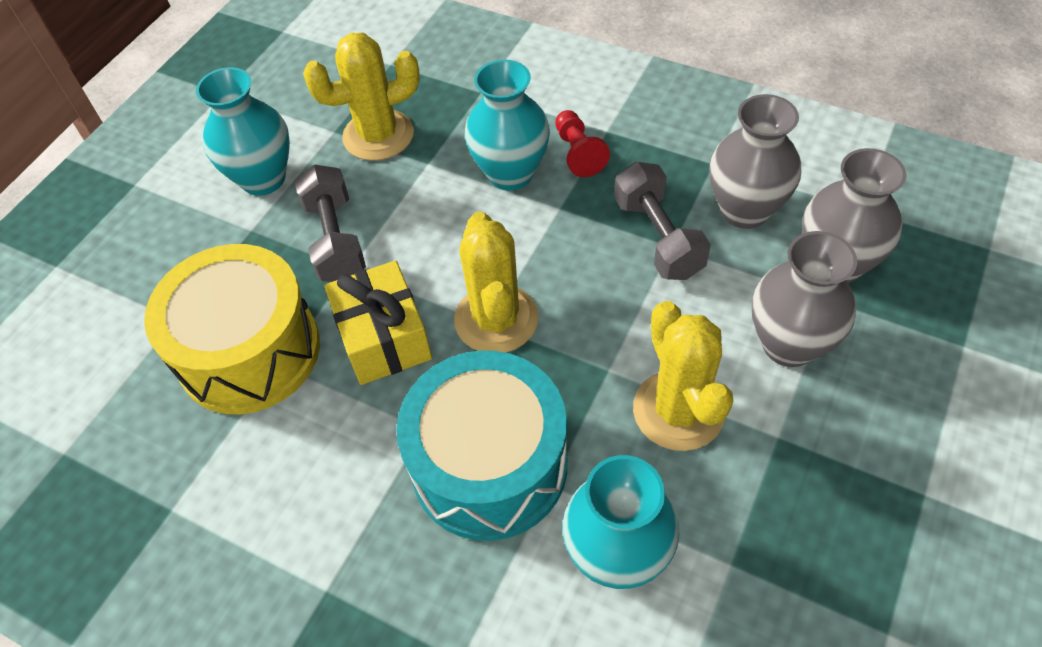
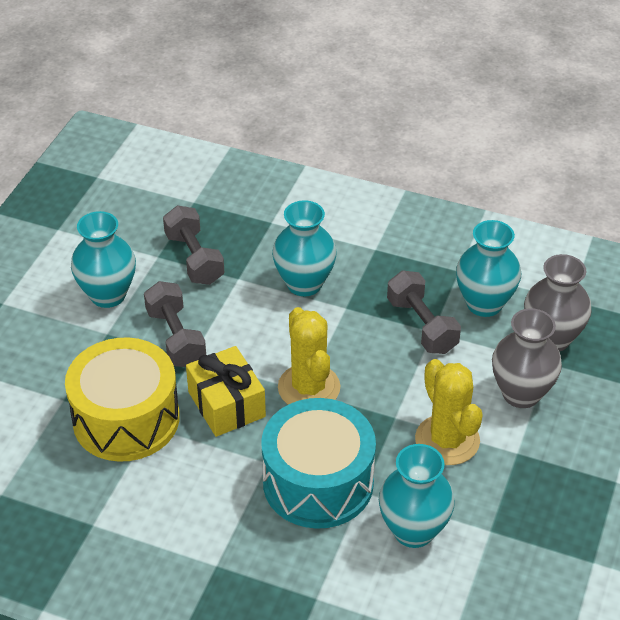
camera: 10 degrees left, 10 degrees down
(378, 135) = (194, 258): yellow cactus -> grey dumbbell
(578, 153) = (355, 267): red pawn -> none
(744, 210) = (484, 304): grey vase -> turquoise vase

